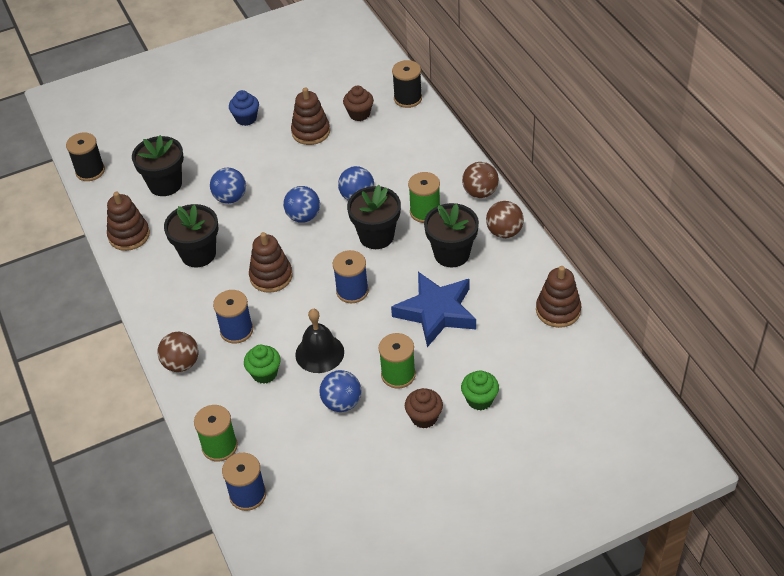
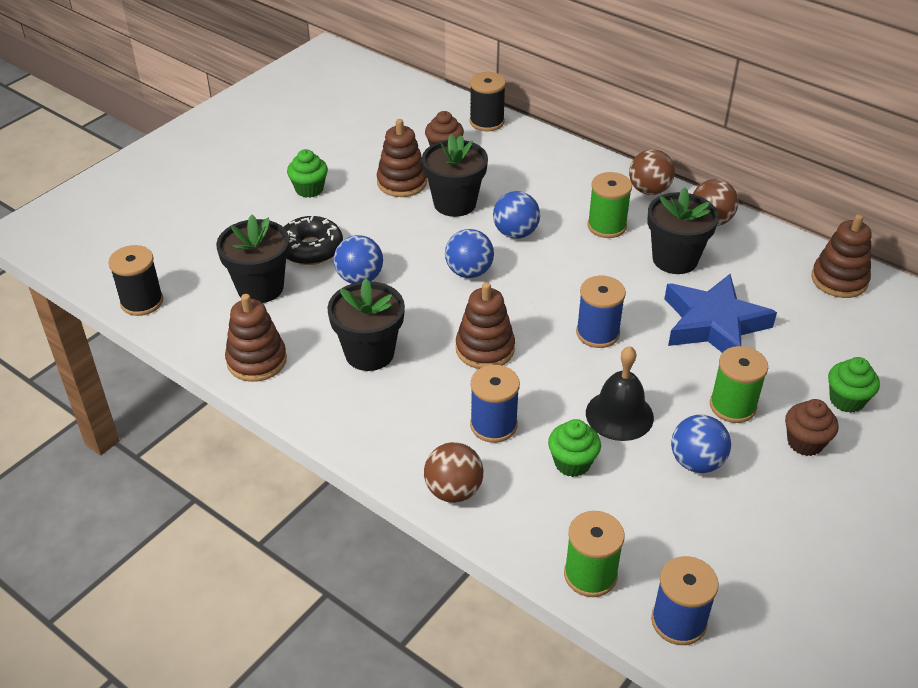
camera: 30 degrees left, 5 degrees down
(215, 165) = (311, 249): none -> black donut
(246, 118) = (309, 189): blue cupcake -> green cupcake
(376, 236) = (574, 267): black flower pot -> black flower pot (455, 203)

